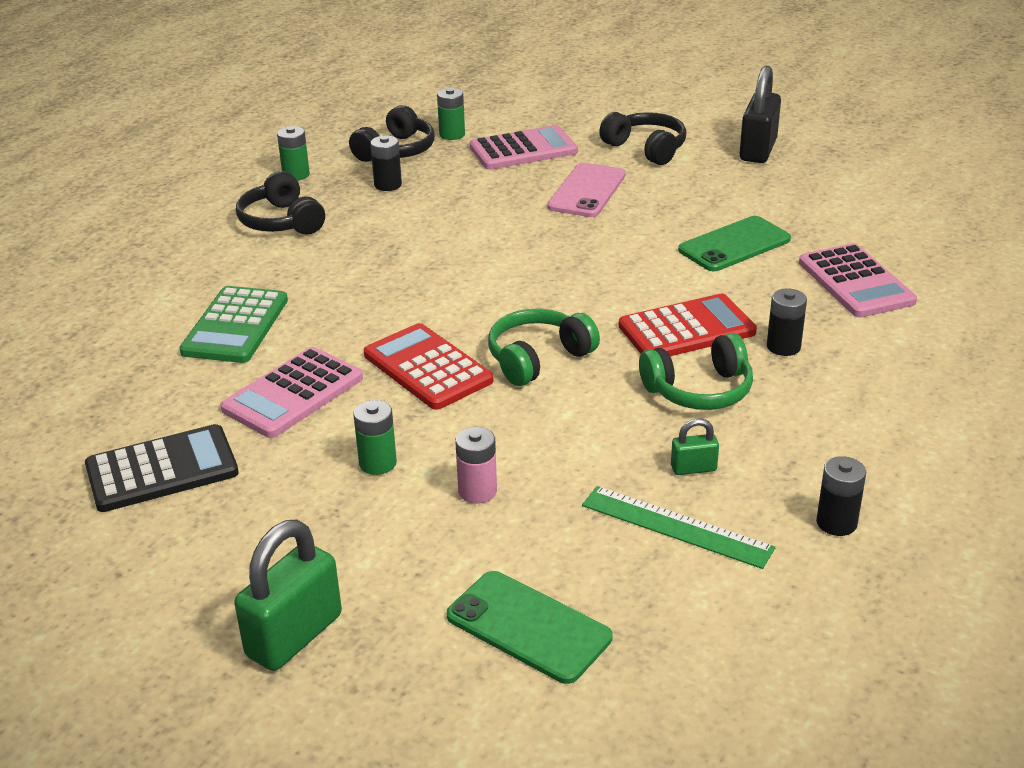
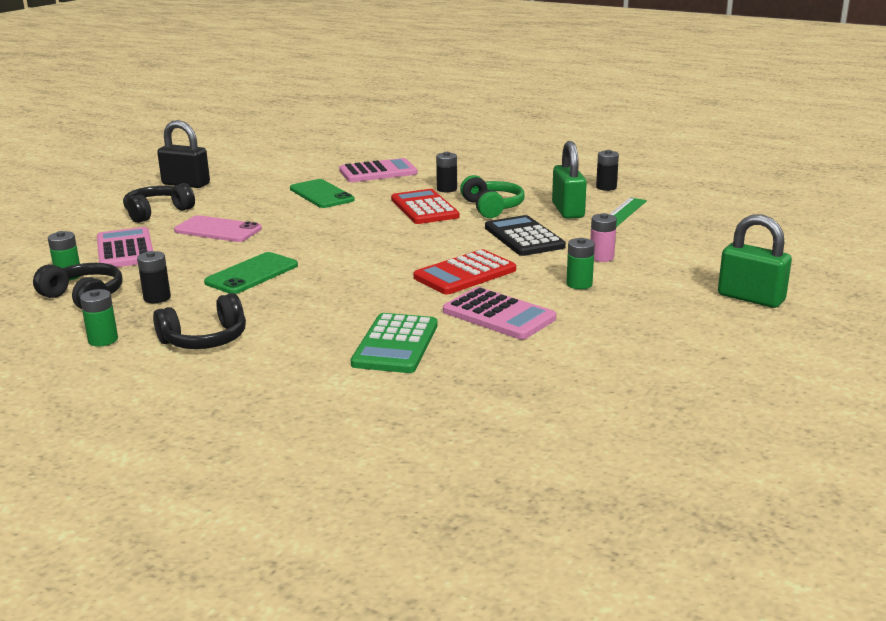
camera: 90 degrees left, 10 degrees down
(162, 470) = (603, 354): black calculator -> black calculator (524, 237)
(235, 326) = (396, 344): green calculator -> green calculator turned 90 degrees clockwise
(528, 627) = (712, 245): green phone -> green phone (252, 274)
(538, 358) = (455, 244): green headphones -> none
(693, 468) = (568, 211): green padlock -> green padlock, size x2.02

